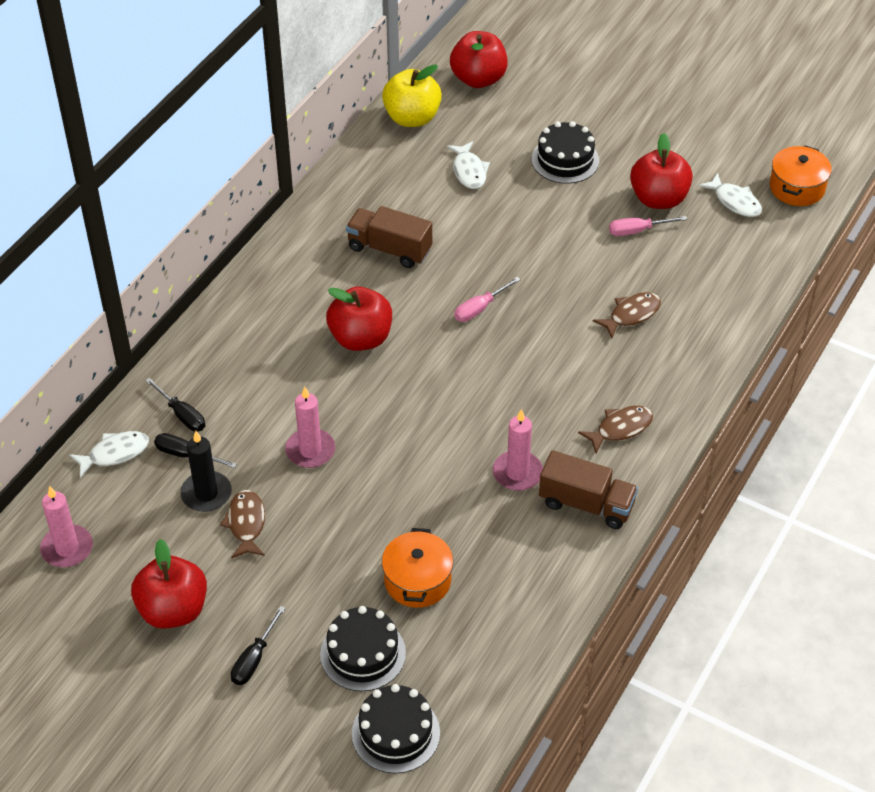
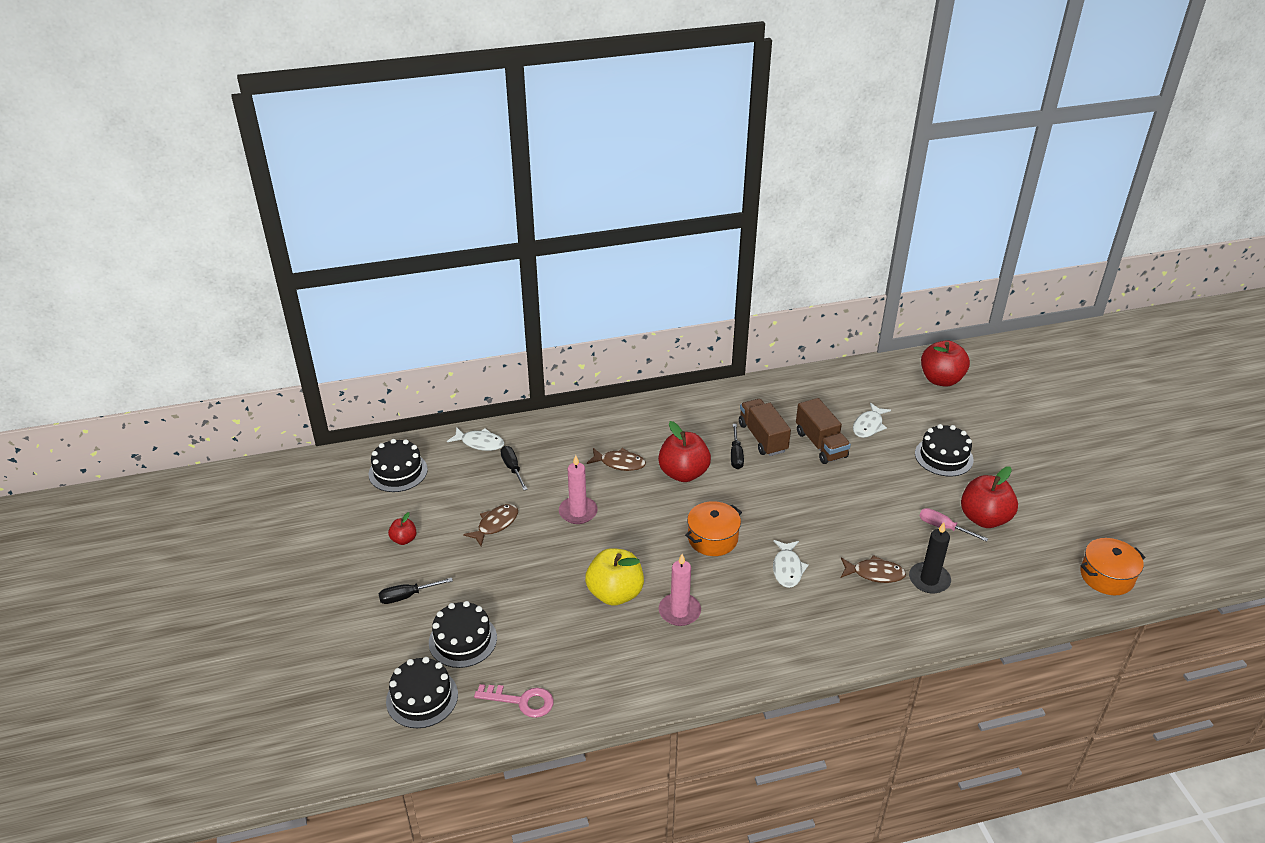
camera: 45 degrees right, 10 degrees down
(67, 548) = (398, 472): pink candle -> black cake
(173, 610) = (404, 539): red apple -> red apple, size x0.50
(182, 415) = (537, 447): black screwdriver -> black screwdriver (736, 455)
(206, 494) = (496, 495): black candle -> black candle (929, 580)
(412, 118) = (868, 377): yellow apple -> yellow apple (615, 593)
(417, 580) = (543, 625): orange pot -> orange pot (712, 538)
(480, 308) = (776, 504): pink screwdriver -> none
(485, 660) = (521, 701): none -> pink key
(586, 504) = (699, 662): brown truck -> brown truck (821, 444)
(620, 428) = (779, 635): brown fish -> brown fish (619, 463)
(734, 201) = (1042, 555): white fish -> white fish (787, 568)

